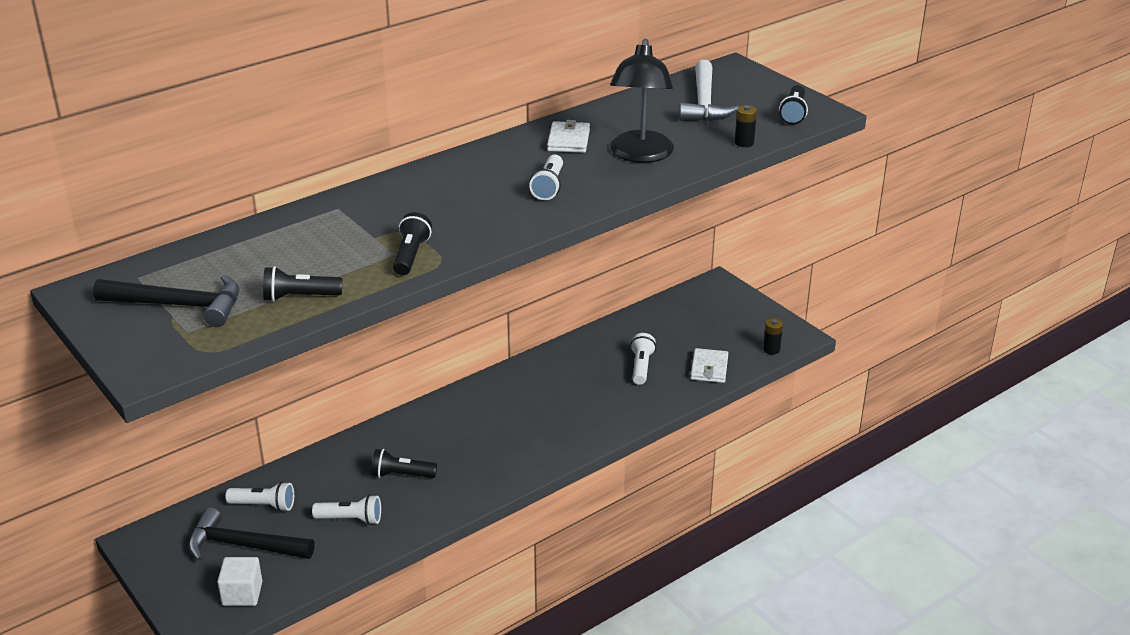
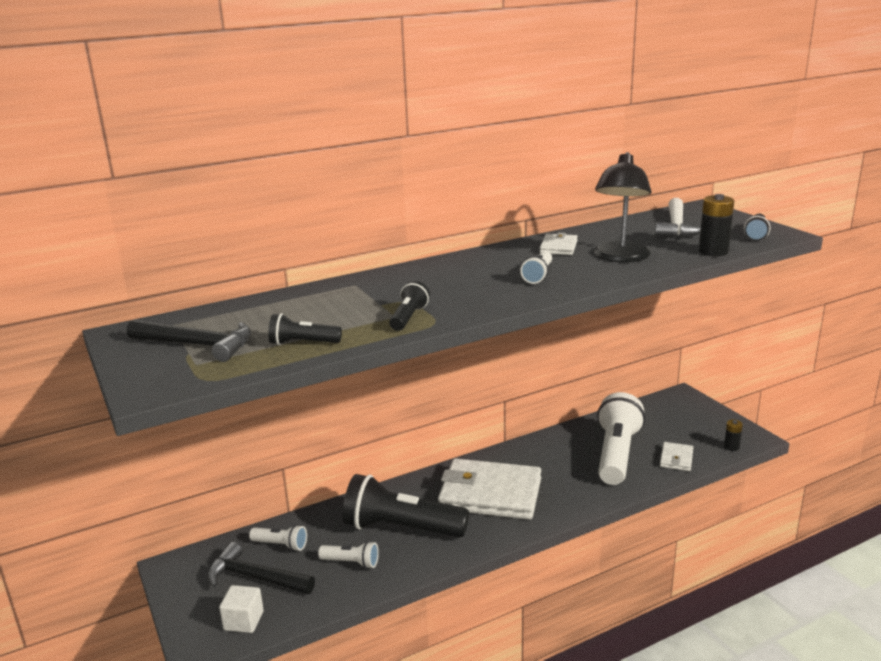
camera: 10 degrees right, 10 degrees down
(401, 475) = (401, 528): black flashlight -> black flashlight, size x2.17
(499, 426) = (490, 494): none -> white wallet
(641, 367) = (616, 454): white flashlight -> white flashlight, size x2.17
(744, 143) = (713, 251): black battery -> black battery, size x1.68

